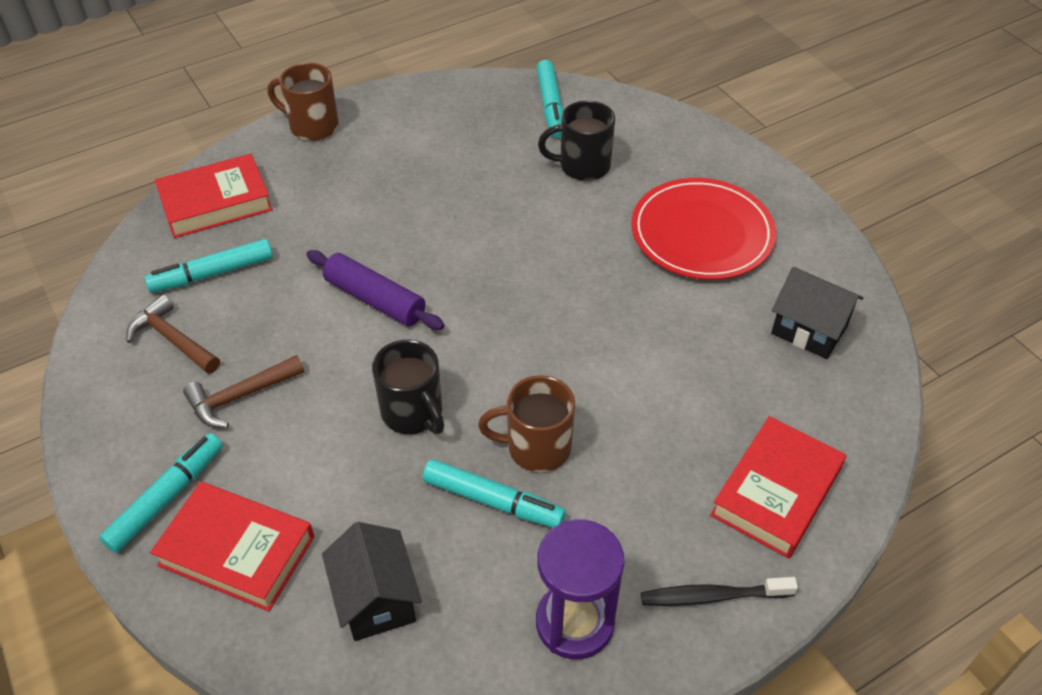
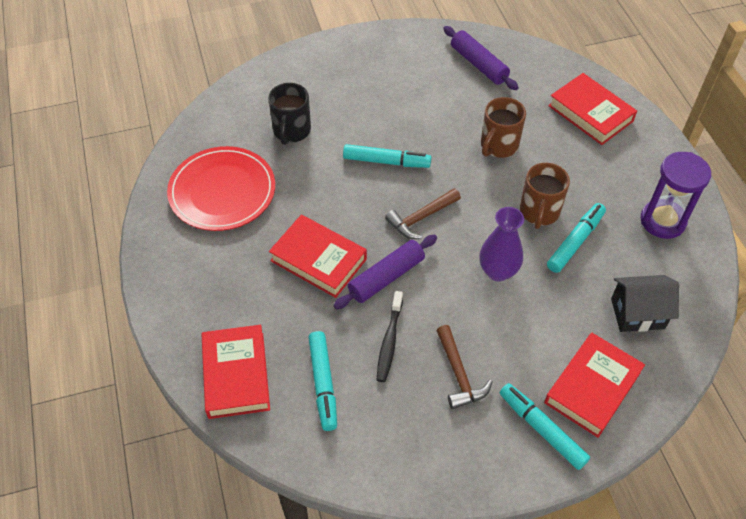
camera: 75 degrees left, 5 degrees up
(172, 339) = (388, 417): brown hammer -> brown hammer (421, 218)
(312, 126) = (166, 292): brown mug -> brown mug (498, 146)
(386, 233) = (318, 260): none -> red book
(413, 413) = (498, 271): black mug -> purple vase
(551, 106) = (215, 133): turquoise marker -> turquoise marker (386, 161)
(702, 233) = (382, 88): red plate -> red plate (222, 191)
(712, 596) = (652, 158): black toothbrush -> black toothbrush (389, 341)
(809, 330) = (478, 64): black house -> purple rolling pin

